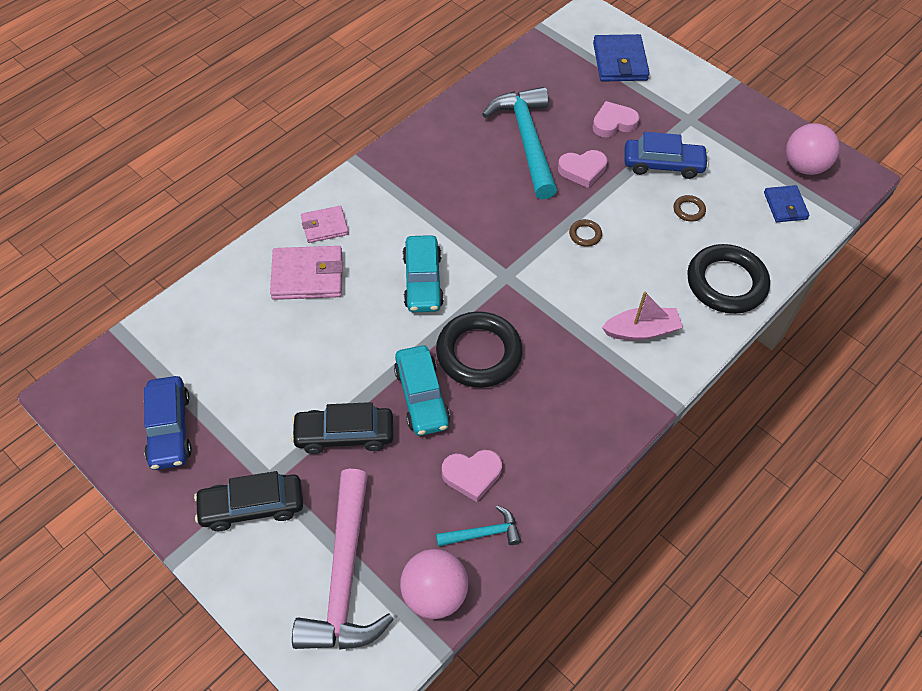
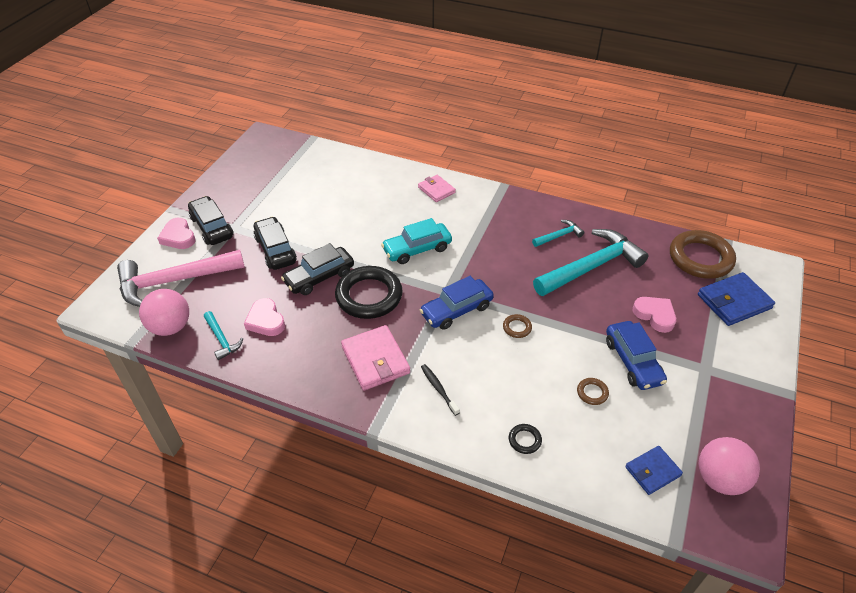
camera: 70 degrees right, 10 degrees down
(169, 429) = (253, 178): blue car -> blue car (456, 310)
(307, 276) = (391, 195): pink wallet -> pink wallet (375, 360)
(421, 397) = (319, 277): turquoise car -> black car
(467, 146) = (559, 236): none -> turquoise hammer
(554, 56) = (700, 258): none -> brown ring
(582, 170) = (585, 308): pink heart -> pink heart (178, 237)
(641, 331) = (438, 389): pink boat -> black toothbrush
(726, 283) = (524, 440): black ring -> black ring, size x0.42

